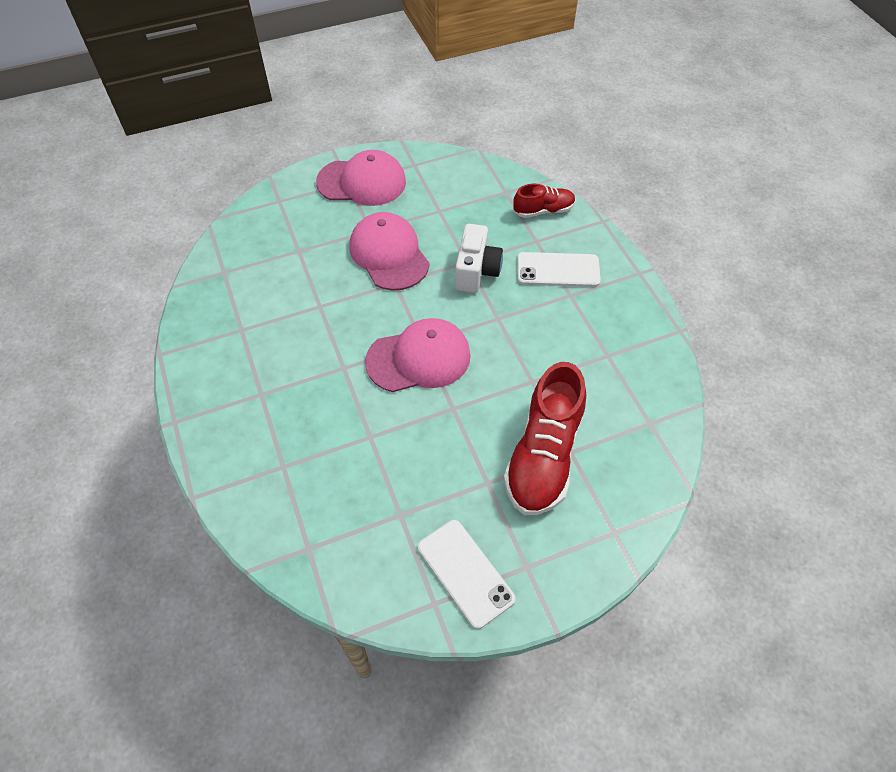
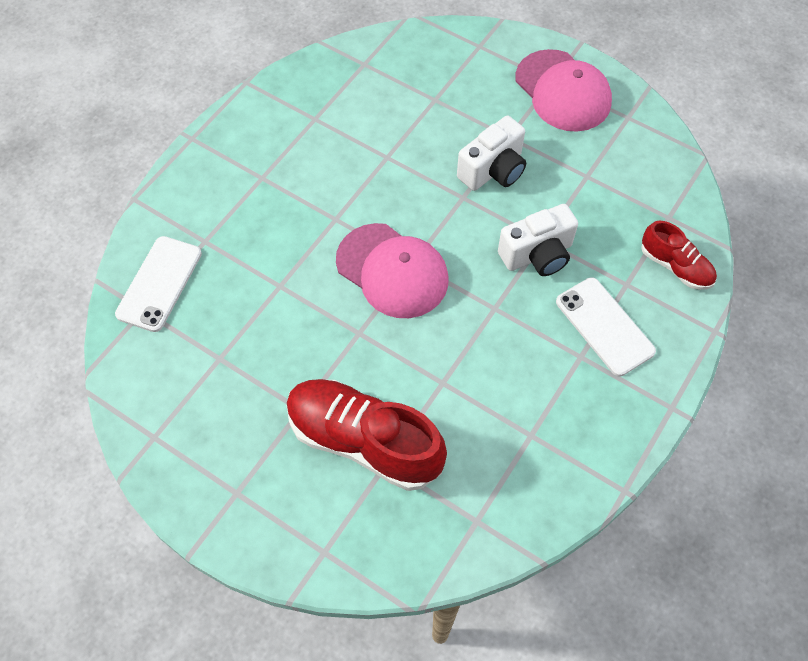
camera: 55 degrees right, 5 degrees up
(389, 254) = (493, 170): pink cap -> white camera
(465, 572) = (198, 445): white phone -> white phone (159, 284)
(543, 455) = (364, 441): red shoe -> red shoe turned 45 degrees clockwise

